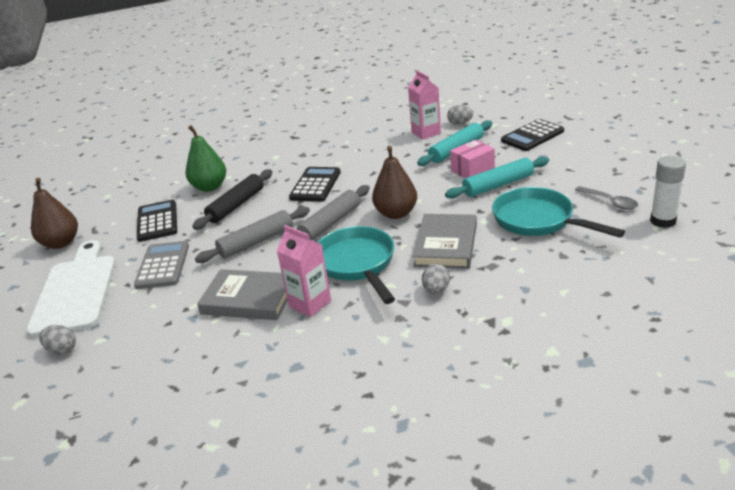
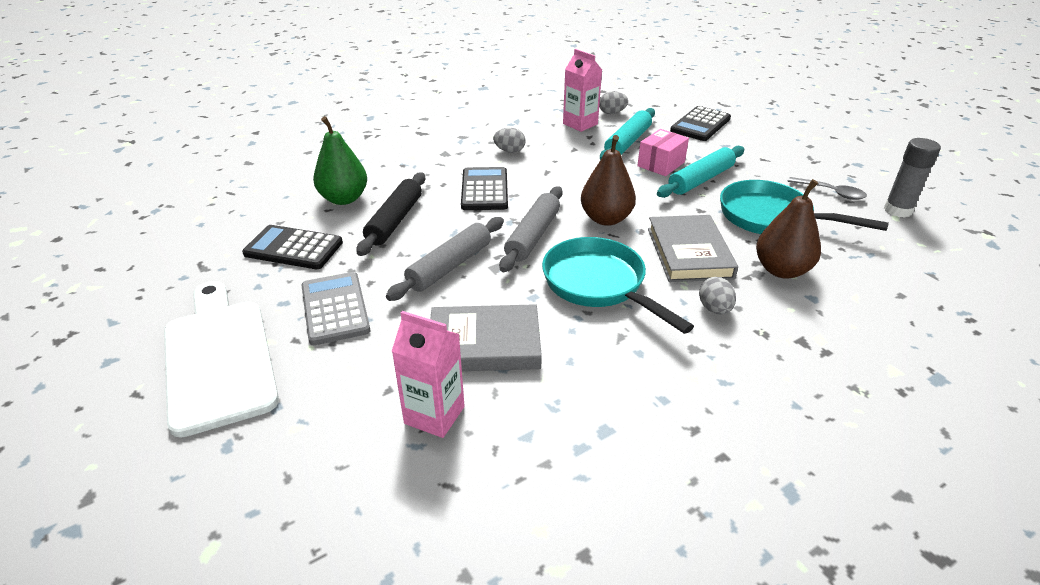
camera: 20 degrees left, 5 degrees up
(61, 243) = (158, 289): brown pear -> brown pear (781, 270)
(62, 350) = (241, 451): grey egg -> grey egg (509, 151)
(157, 221) = (293, 248): black calculator -> black calculator turned 45 degrees counterclockwise
(310, 303) = (570, 341): pink carton -> pink carton (434, 415)
(663, 221) = (897, 210): white glue stick -> grey glue stick

